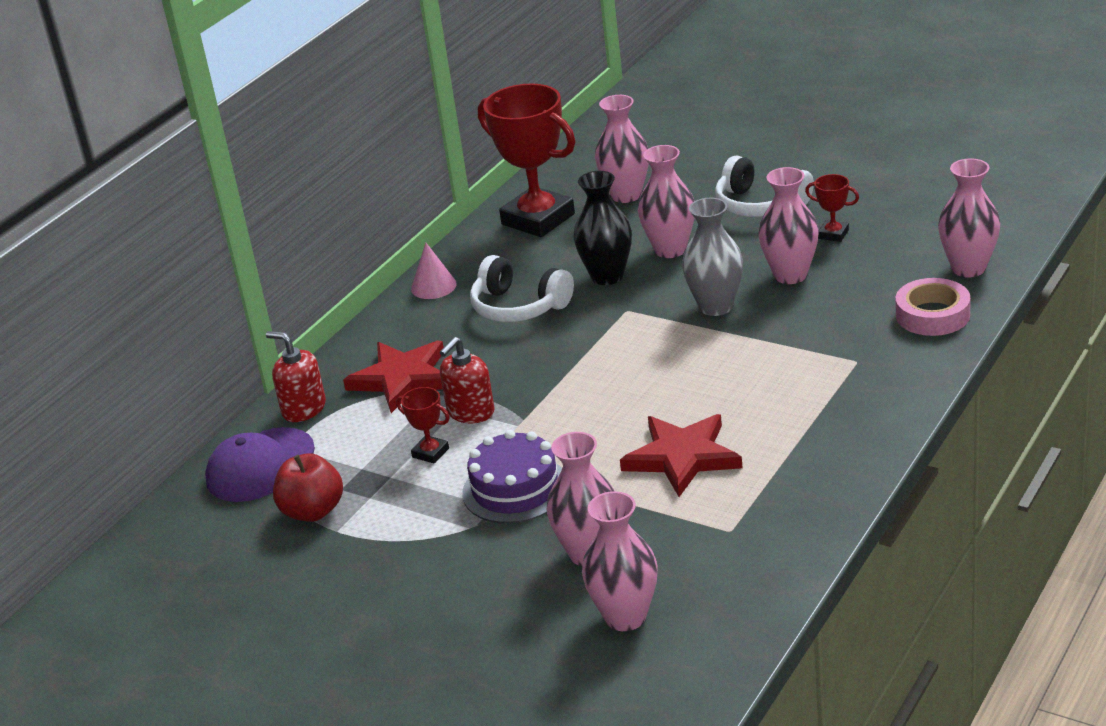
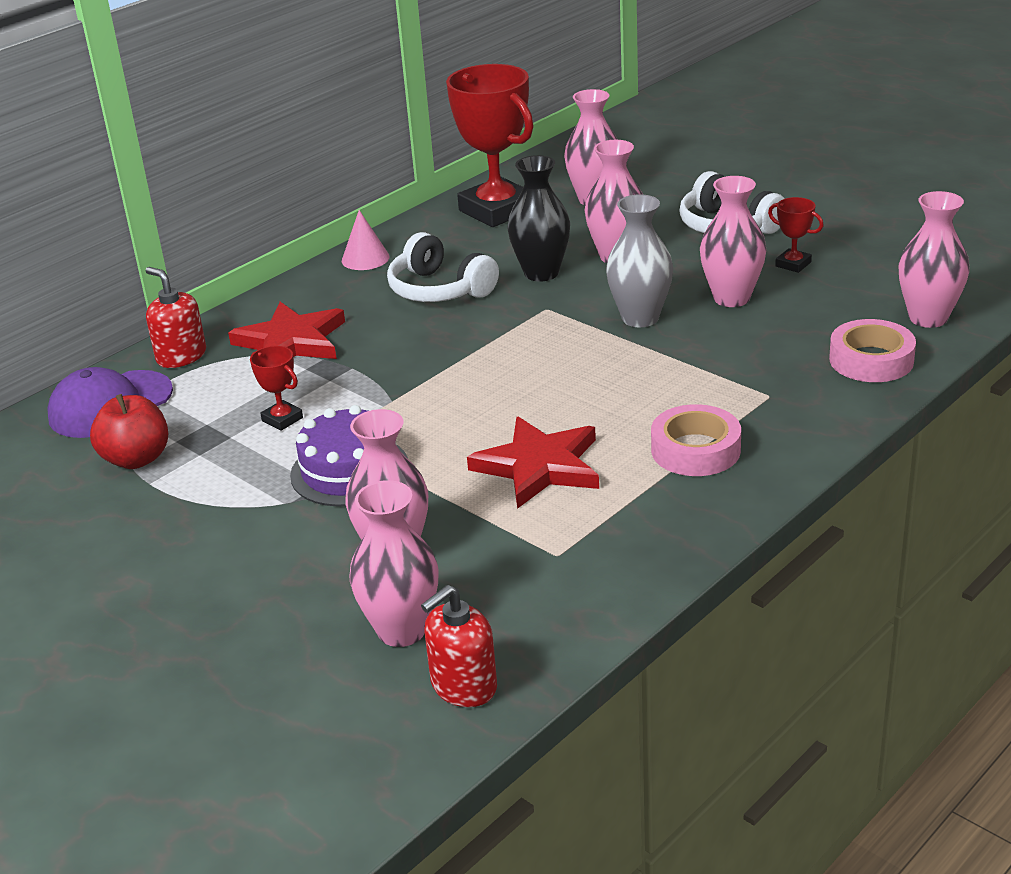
camera: 10 degrees right, 0 degrees up
(470, 412) = (342, 385): red soap dispenser -> red soap dispenser (463, 686)
(811, 420) = (695, 450): none -> pink tape

